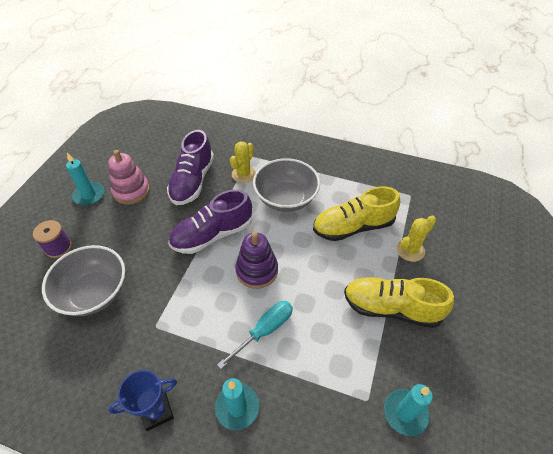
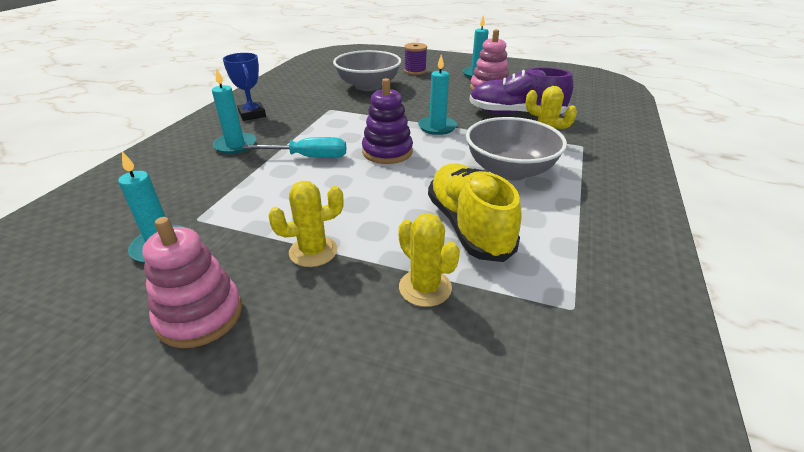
camera: 90 degrees right, 15 degrees down
(212, 235) = (437, 127): purple shoe -> turquoise candle
(264, 330) = (309, 157): turquoise screwdriver -> turquoise screwdriver turned 45 degrees counterclockwise
(391, 308) = (313, 251): yellow shoe -> yellow cactus
(459, 360) = (200, 315): none -> pink stacking toy

